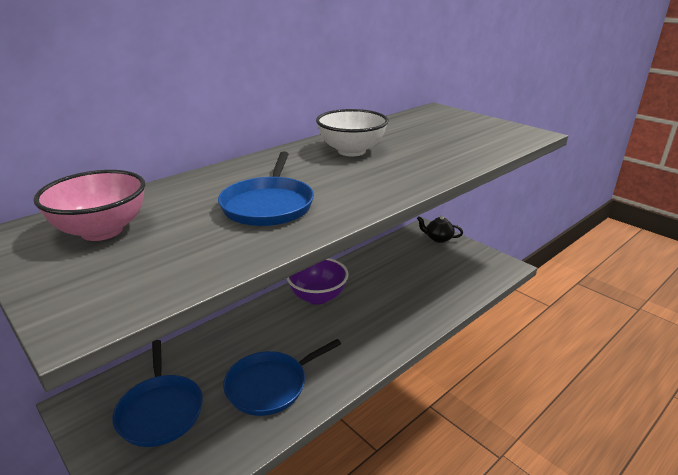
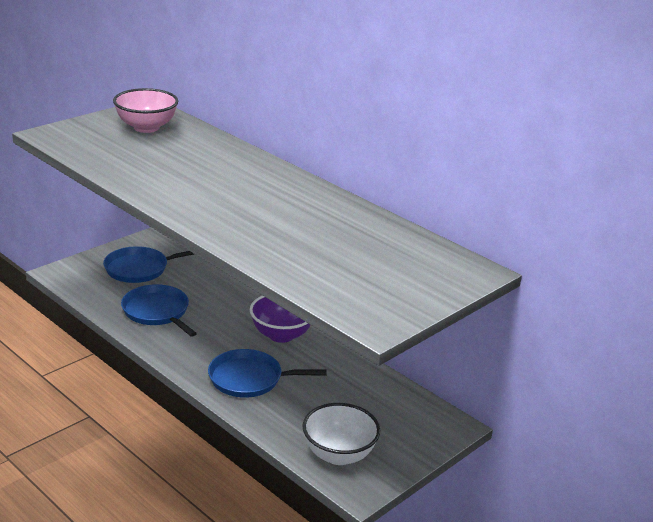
camera: 85 degrees right, 0 degrees up
(268, 205) = (177, 173): blue pan -> blue pan (249, 379)
(351, 151) = (299, 207): white bowl -> white bowl (338, 454)
(438, 238) = (426, 435): black teapot -> none

